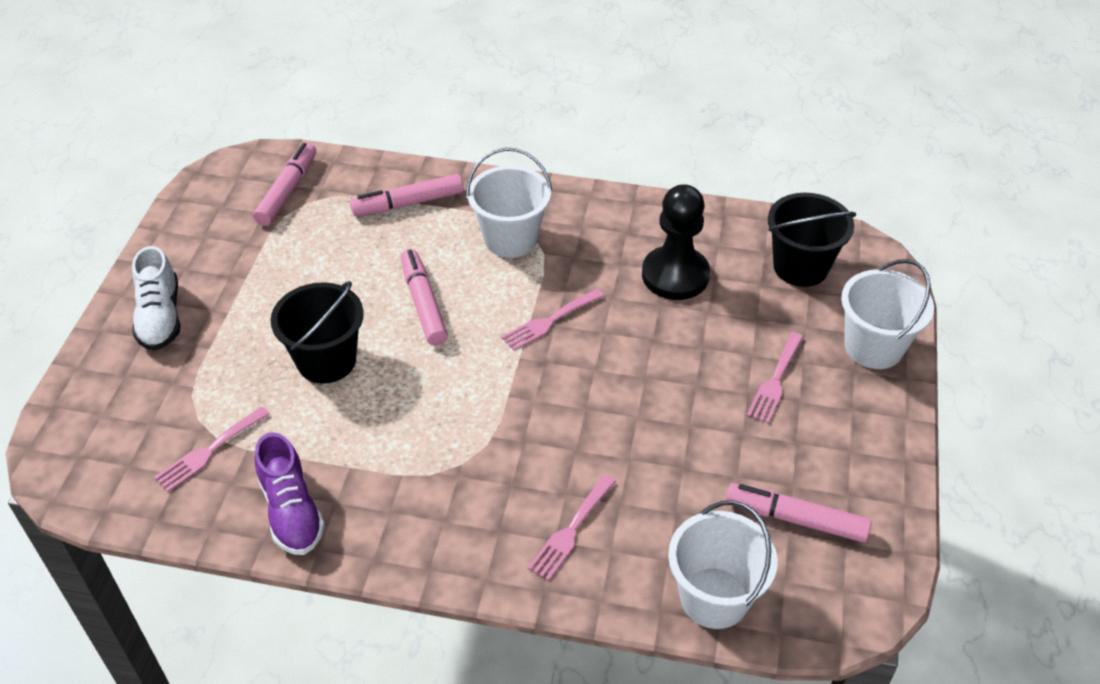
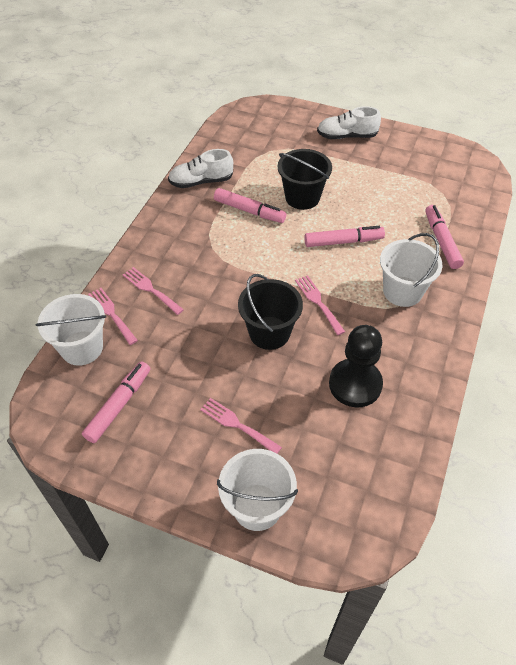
camera: 100 degrees right, 5 degrees up
(209, 451) = (247, 154): pink fork -> pink fork (111, 314)
(287, 191) = (454, 185): pink marker -> pink marker (249, 211)
(291, 511) = (201, 181): purple shoe -> white shoe
(800, 267) = (356, 477): black bucket -> black bucket (269, 333)

